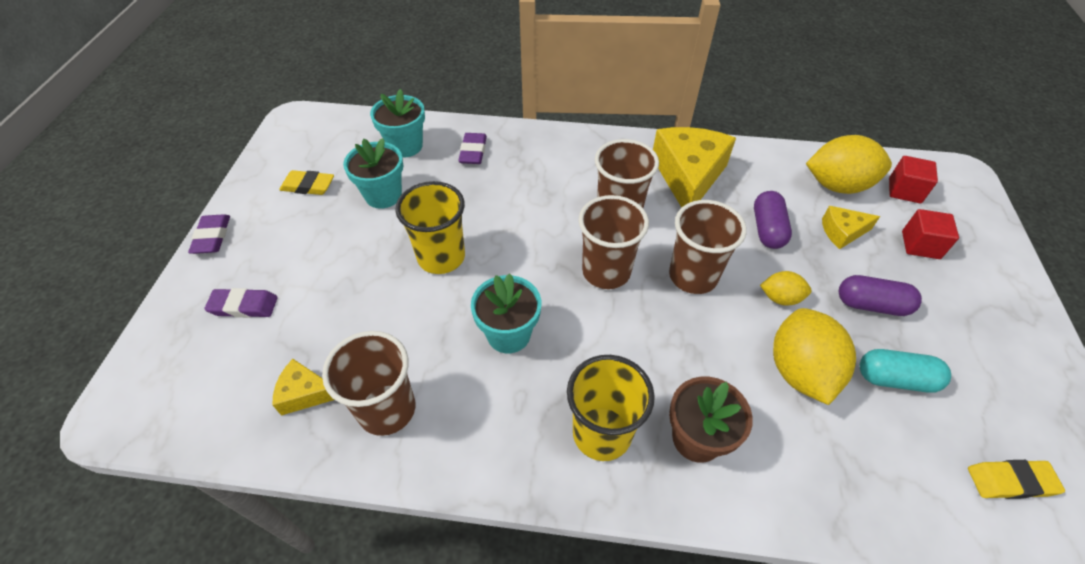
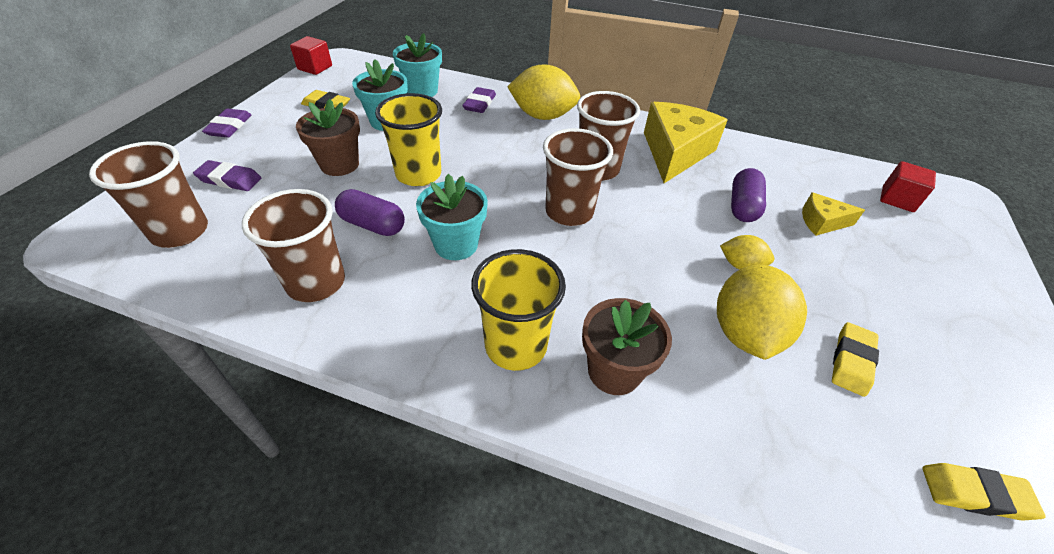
camera: 10 degrees right, 5 degrees down
(305, 393) = (249, 255): yellow cheese -> none
(354, 262) = (339, 164): none -> brown flower pot
(693, 276) = (654, 231): brown cup -> brown cup (180, 232)
(837, 185) = (825, 183): yellow lemon -> yellow lemon (542, 116)
(871, 305) = (839, 289): purple capsule -> purple capsule (372, 225)
(895, 379) = (851, 361): turquoise capsule -> yellow eraser
(920, 245) = (906, 247): red cube -> red cube (315, 68)

